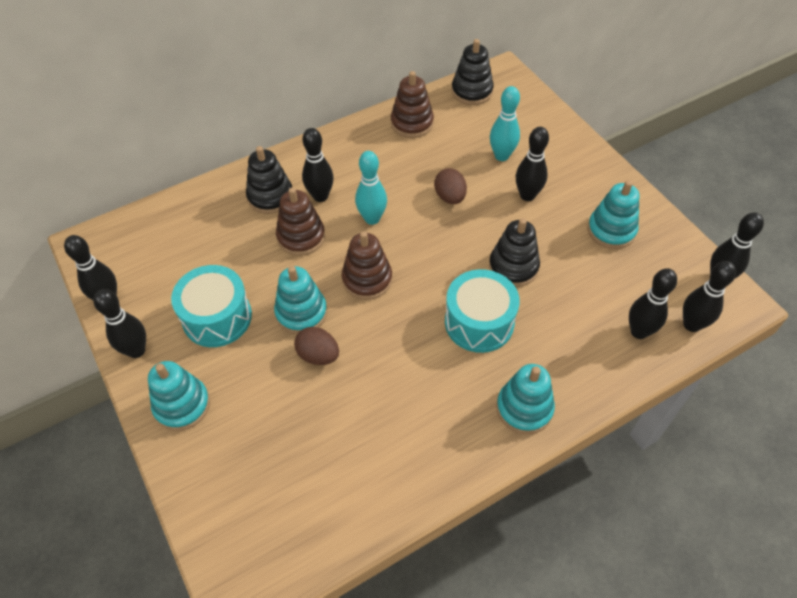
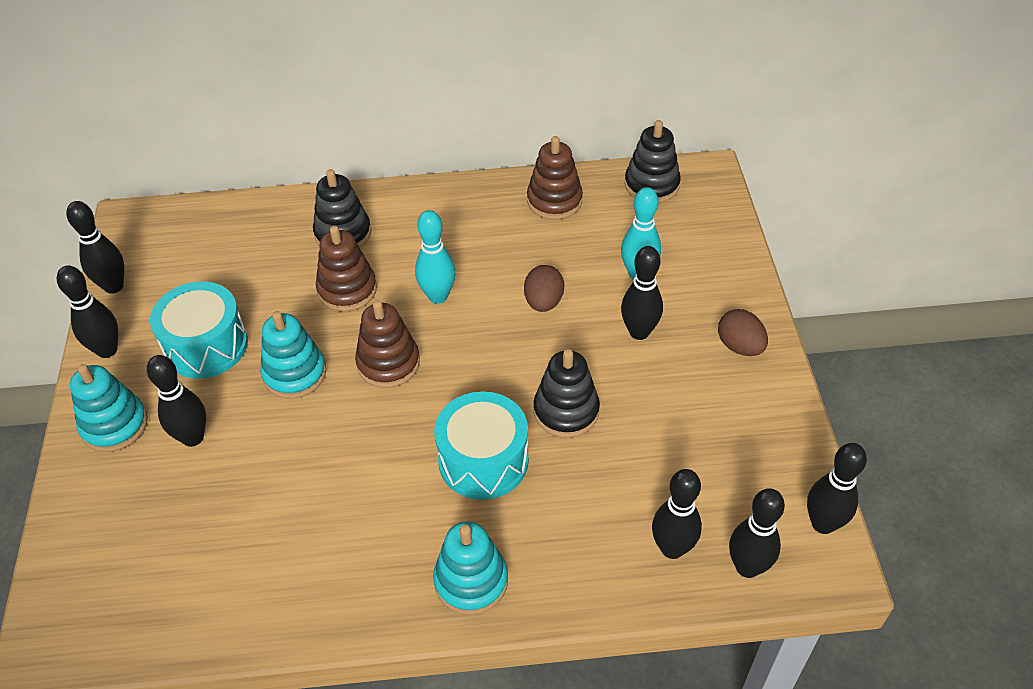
camera: 25 degrees right, 5 degrees down
(318, 355) = (283, 427): brown egg -> brown egg (740, 346)
(320, 196) = (397, 251): black bowling pin -> black bowling pin (193, 437)
(611, 230) = (718, 411): turquoise stacking toy -> none

